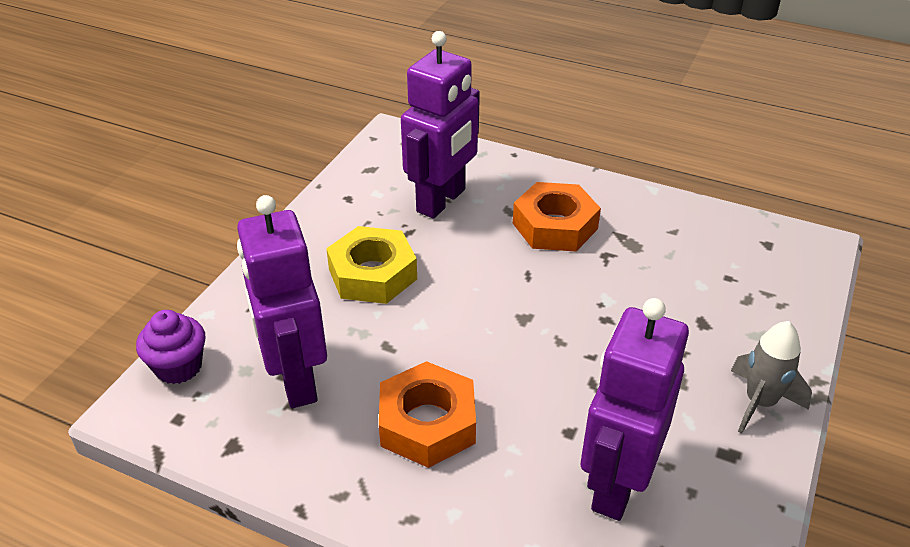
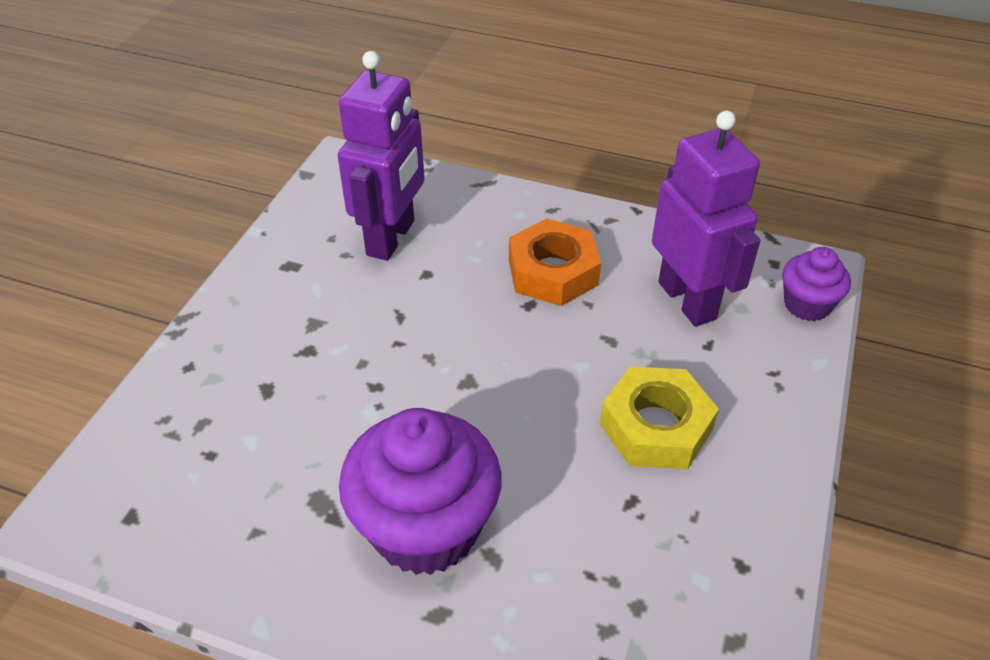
camera: 175 degrees right, 5 degrees up
(441, 201) = (597, 568): purple robot -> none
(555, 226) = (425, 527): orange nut -> purple cupcake
(760, 403) = (243, 307): grey rocket -> none

